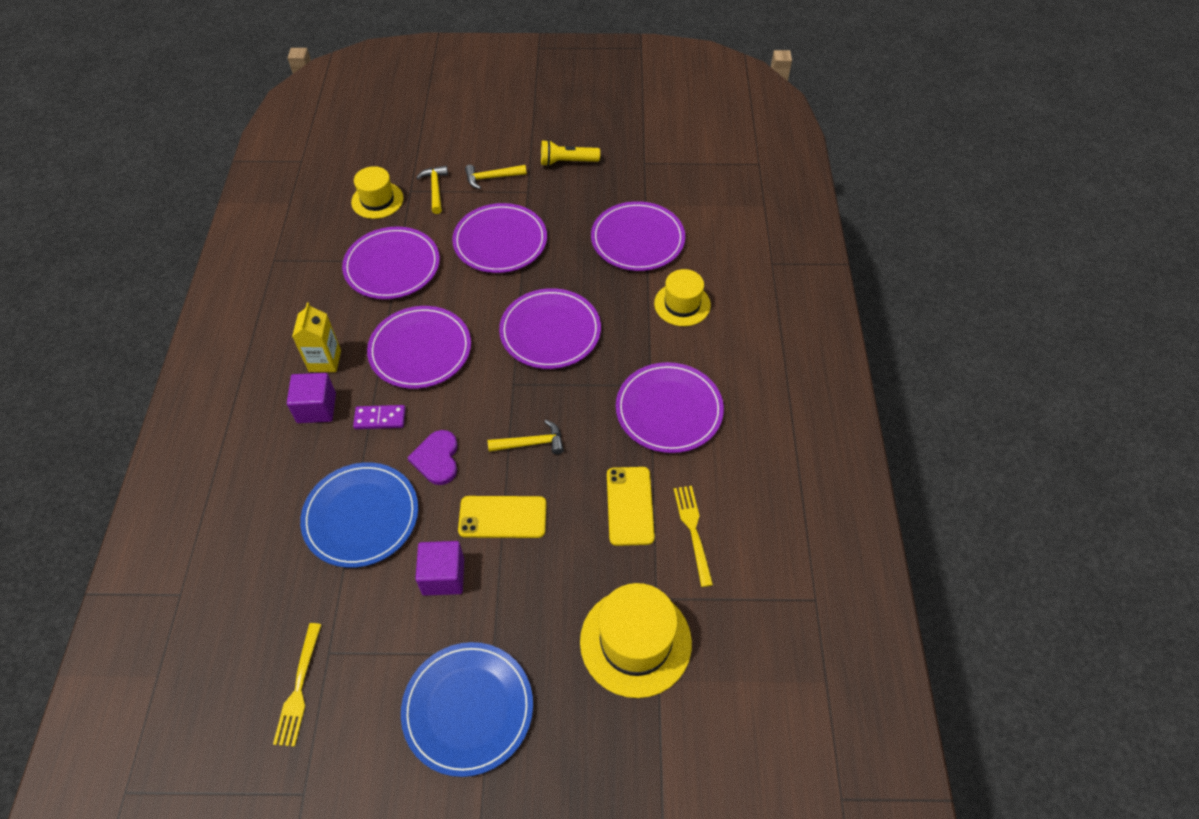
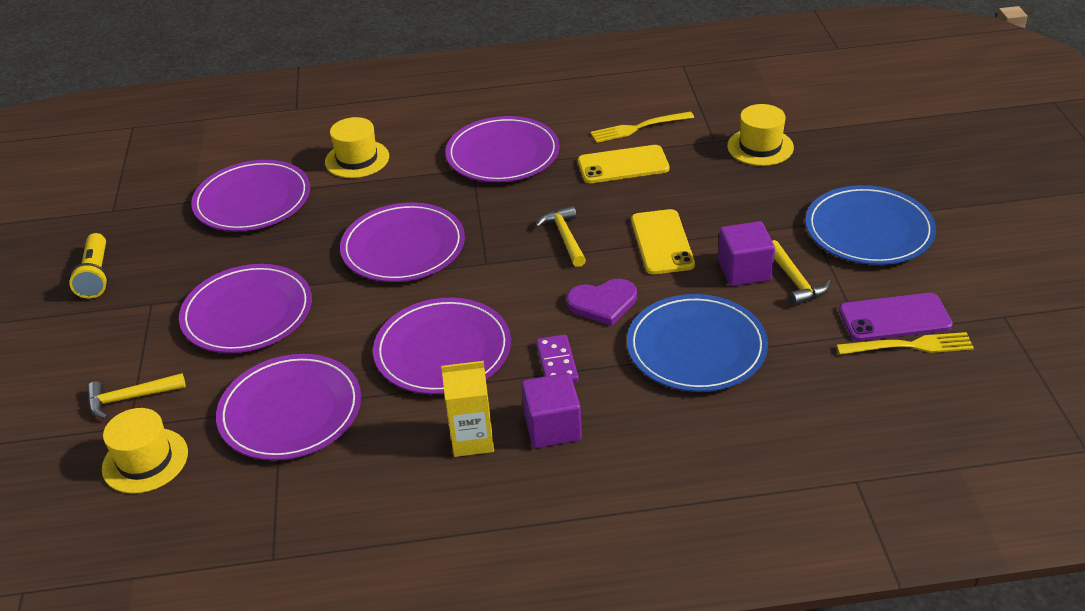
camera: 95 degrees left, 15 degrees down
(337, 688) = (894, 318): none -> purple phone
(492, 178) = (115, 343): yellow hammer -> yellow hammer (795, 280)
(635, 642) = (760, 147): yellow hat -> yellow hat, size x0.64

